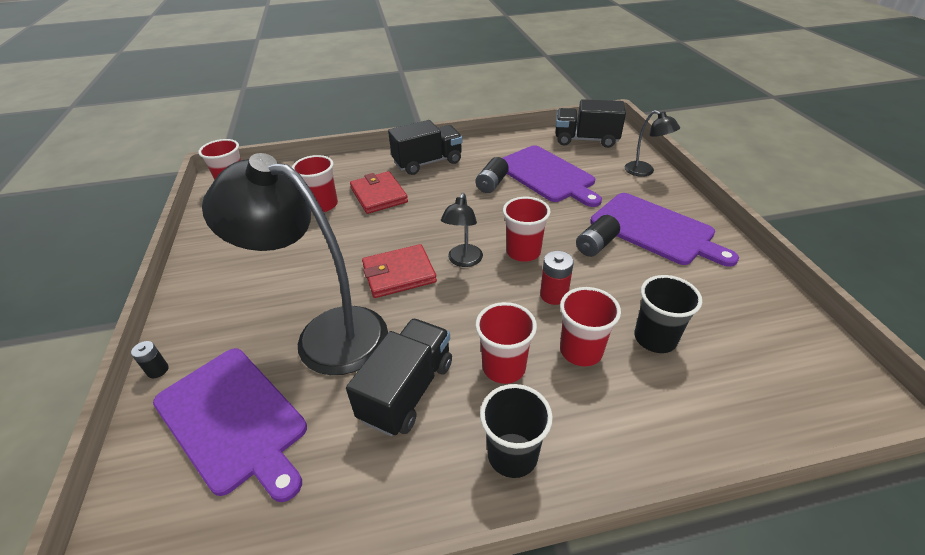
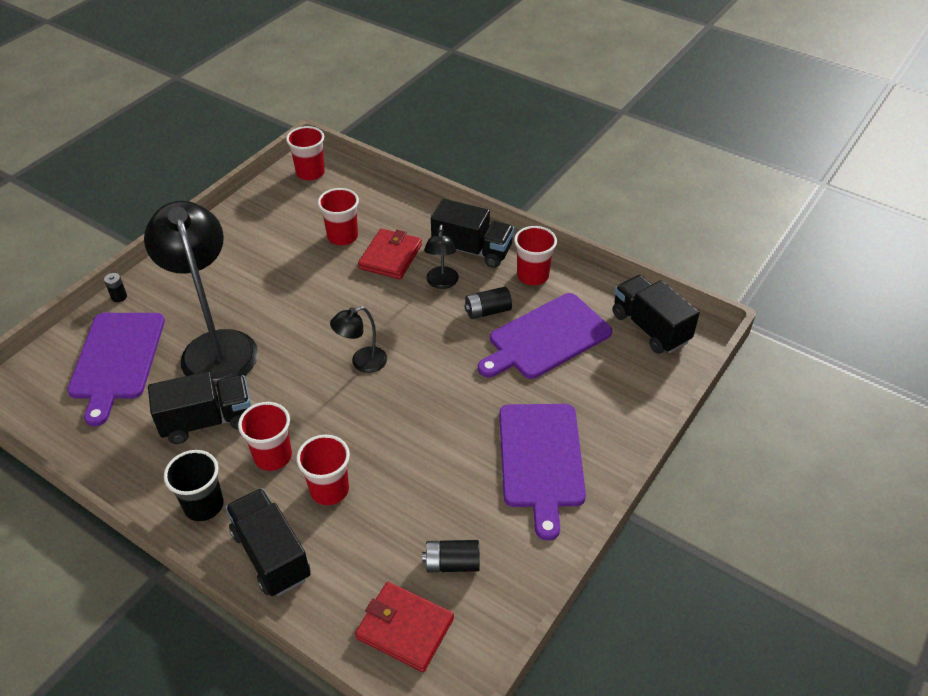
camera: 45 degrees right, 5 degrees up
(399, 274) = (310, 338): red wallet -> red wallet (405, 628)
(523, 252) = (411, 390): red cup -> red cup (532, 276)
(547, 175) = (546, 338): purple cutting board -> purple cutting board turned 45 degrees clockwise
(553, 295) = (376, 440): red battery -> none
(596, 245) = (471, 431): black battery -> black battery (452, 563)
(624, 434) = (271, 554): none -> black truck
(644, 171) = (640, 403): black lamp -> black lamp (441, 283)
(655, 338) = (386, 527): black cup -> none

